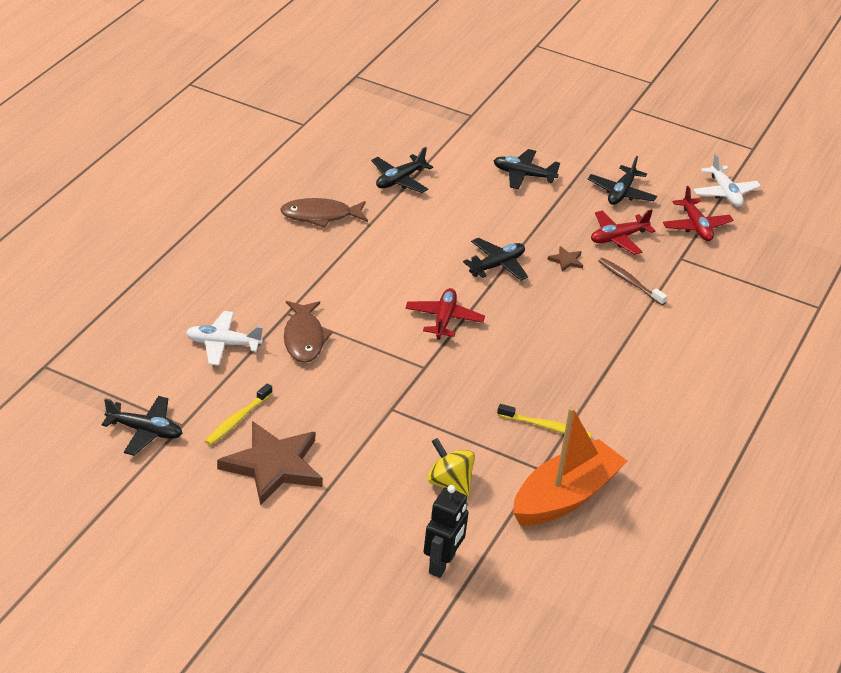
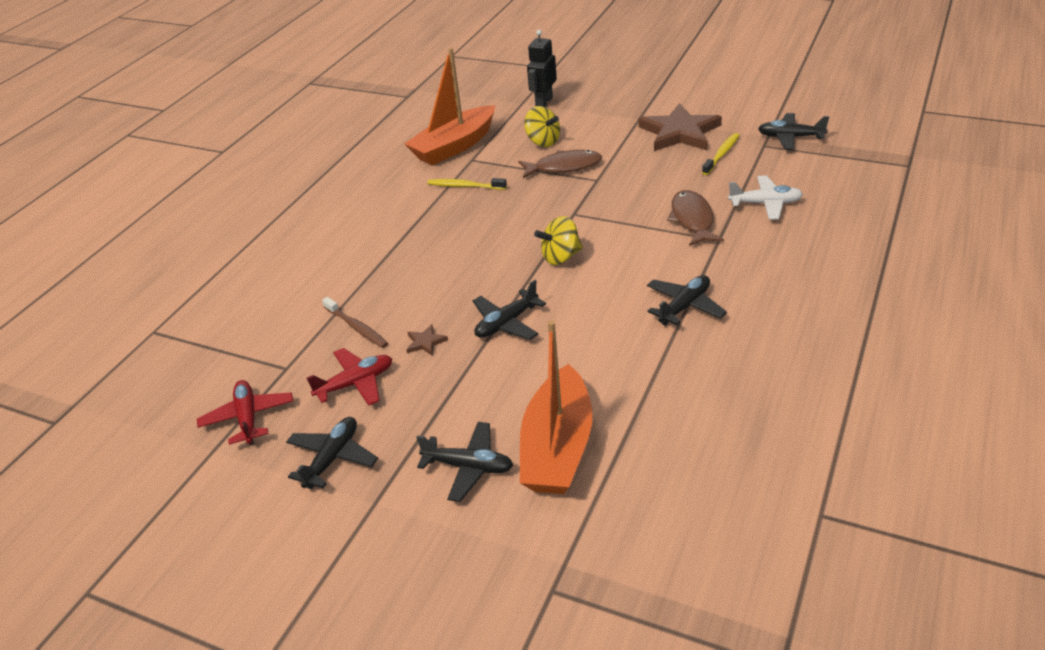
camera: 175 degrees left, 0 degrees up
(320, 216) = (729, 353): brown fish -> brown fish (564, 167)
(399, 180) = (643, 427): black plane -> black plane (684, 306)
(444, 319) = (560, 257): red plane -> yellow spinning top
(461, 177) = (557, 447): none -> orange boat
(725, 193) = (181, 484): white plane -> none

